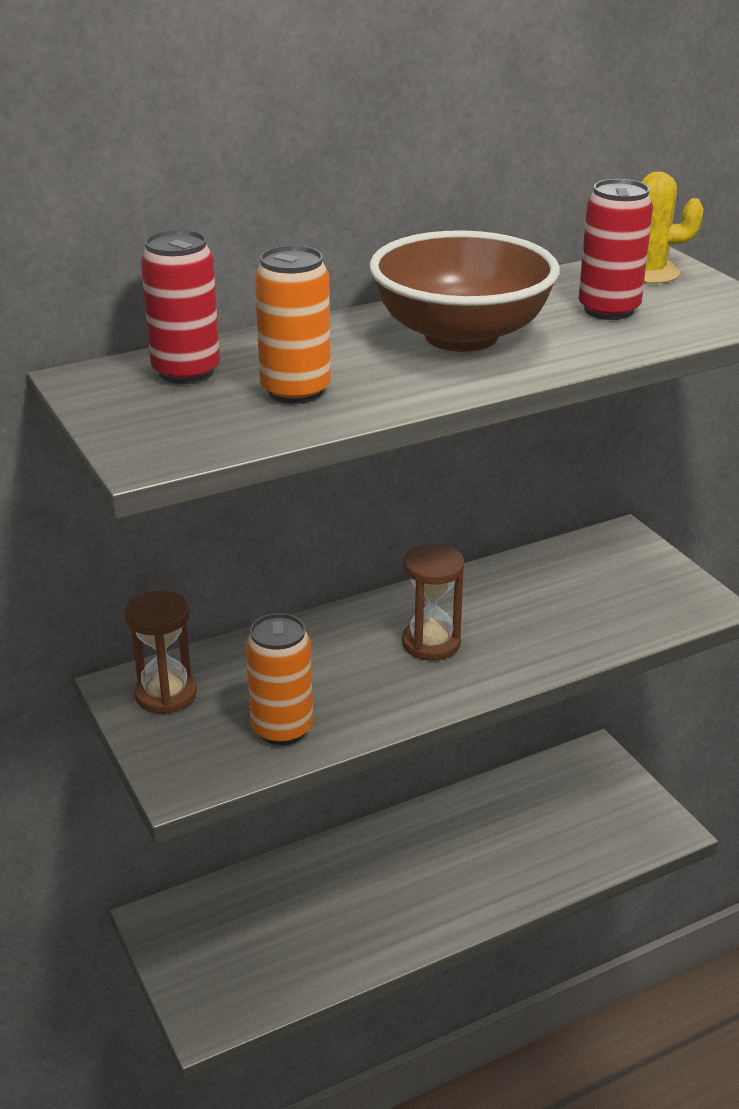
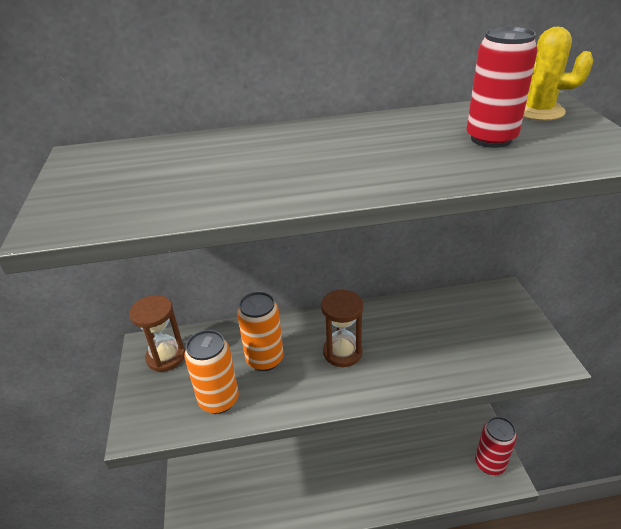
camera: 20 degrees right, 5 degrees up
(186, 372) = (146, 157): red can -> red can (490, 463)
(295, 391) = (204, 181): orange can -> orange can (265, 359)
(461, 336) = (360, 149): brown bowl -> none

